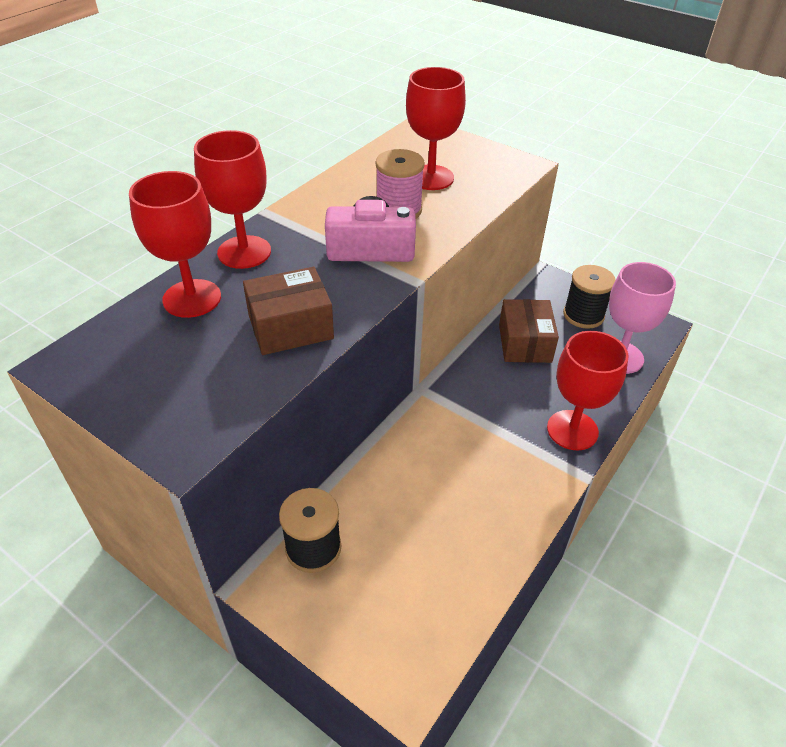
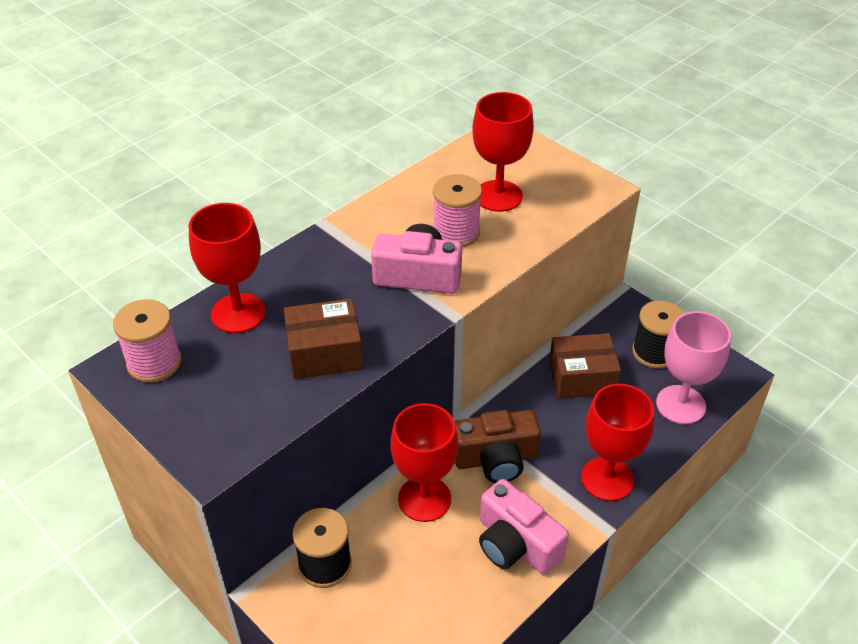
camera: 10 degrees right, 0 degrees up
(105, 354) = (154, 362): none -> pink spool
(244, 252) = (294, 267): red goblet -> red goblet (424, 499)
(463, 424) = (496, 459): none -> brown camera
(501, 502) = (516, 544): none -> pink camera
(525, 343) = (582, 378): brown box -> brown box turned 75 degrees clockwise

